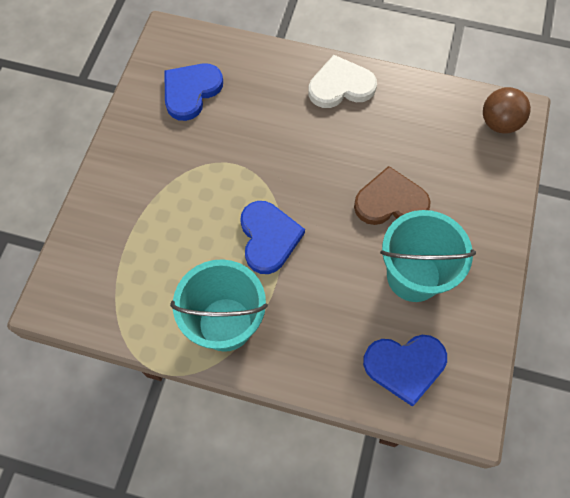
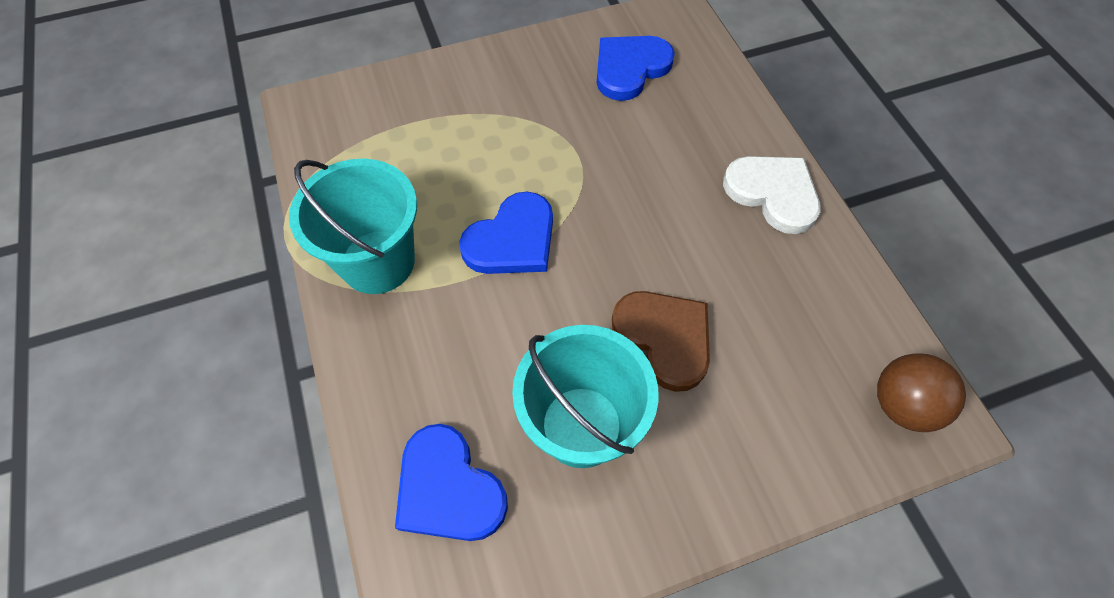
camera: 55 degrees right, 5 degrees down
(191, 91) = (630, 68): blue heart -> blue heart turned 45 degrees counterclockwise

